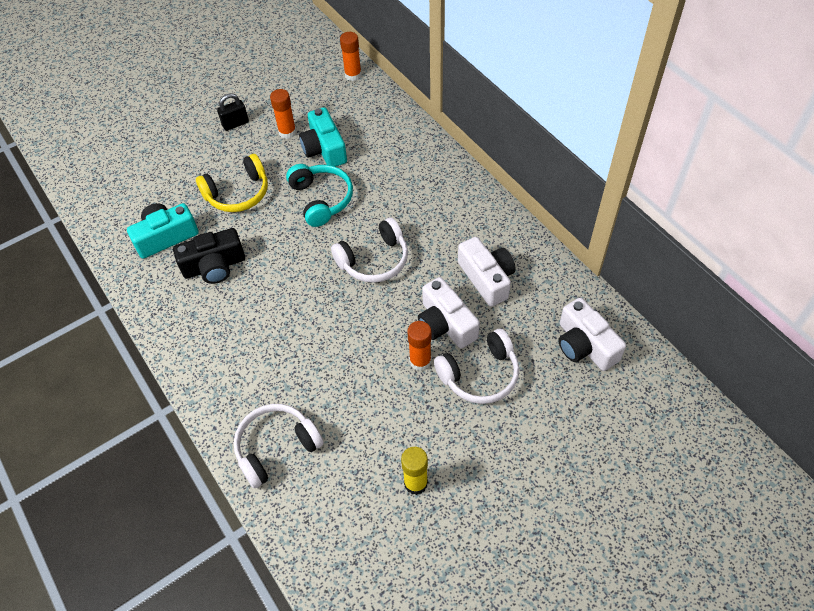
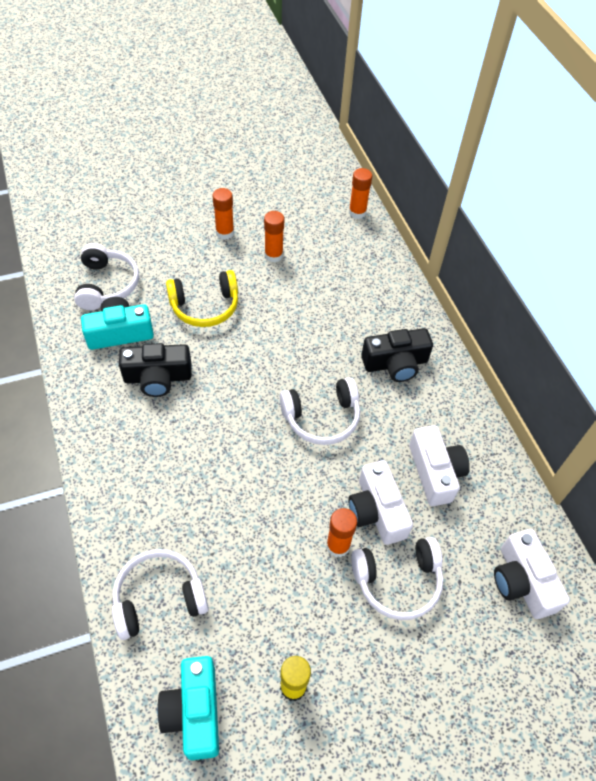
camera: 10 degrees right, 0 degrees up
(139, 198) = (107, 285): none -> white headphones
(235, 124) = (225, 233): black padlock -> orange glue stick
(321, 199) = (287, 336): turquoise headphones -> none
(324, 149) = (305, 283): turquoise camera -> turquoise camera (194, 711)
(426, 197) = (395, 363): none -> black camera

